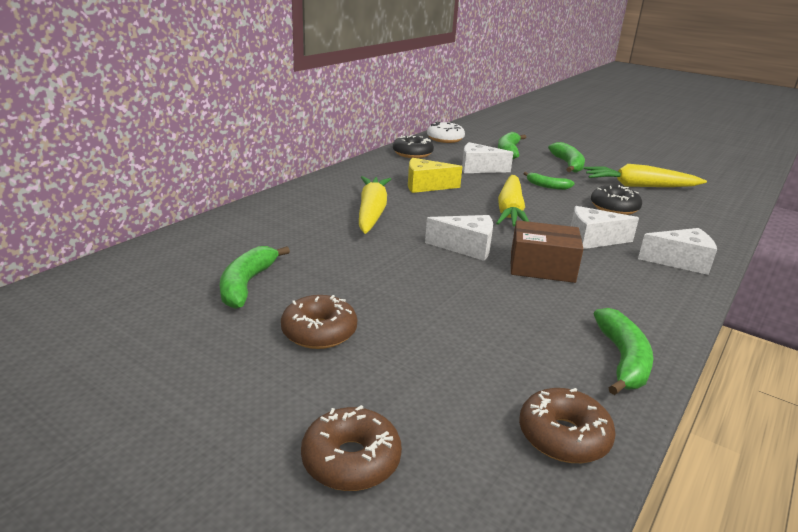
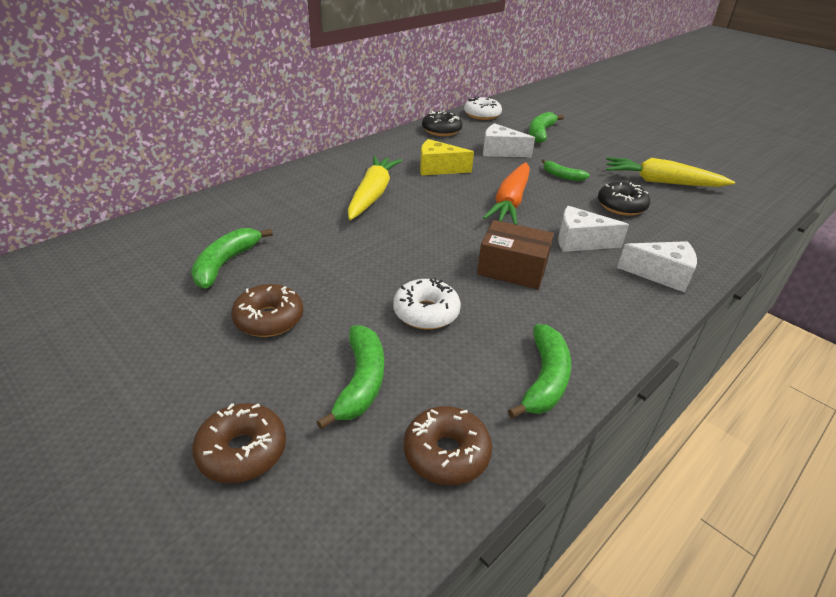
camera: 10 degrees right, 10 degrees up
(466, 247) = (447, 241): white cheese -> none
(478, 312) = (426, 312): none -> white donut
(510, 210) = (510, 202): yellow carrot -> orange carrot
(568, 164) = (596, 152): green banana -> green banana (361, 382)

